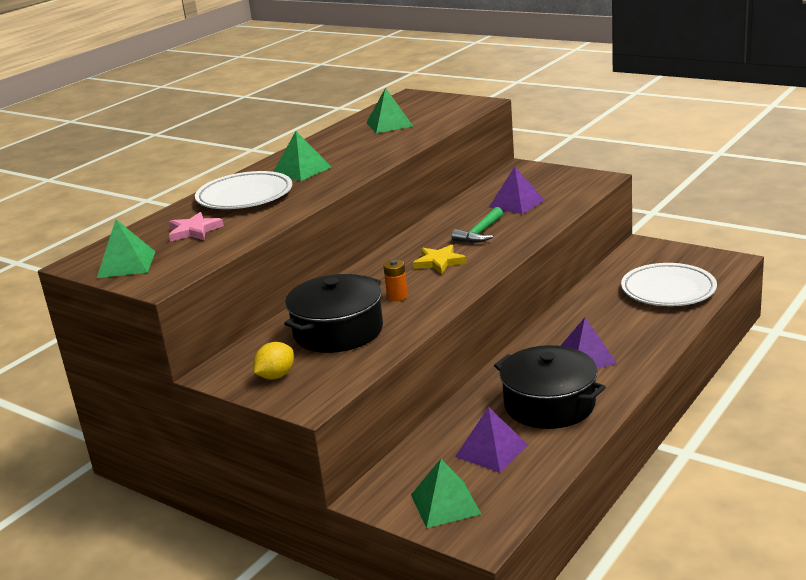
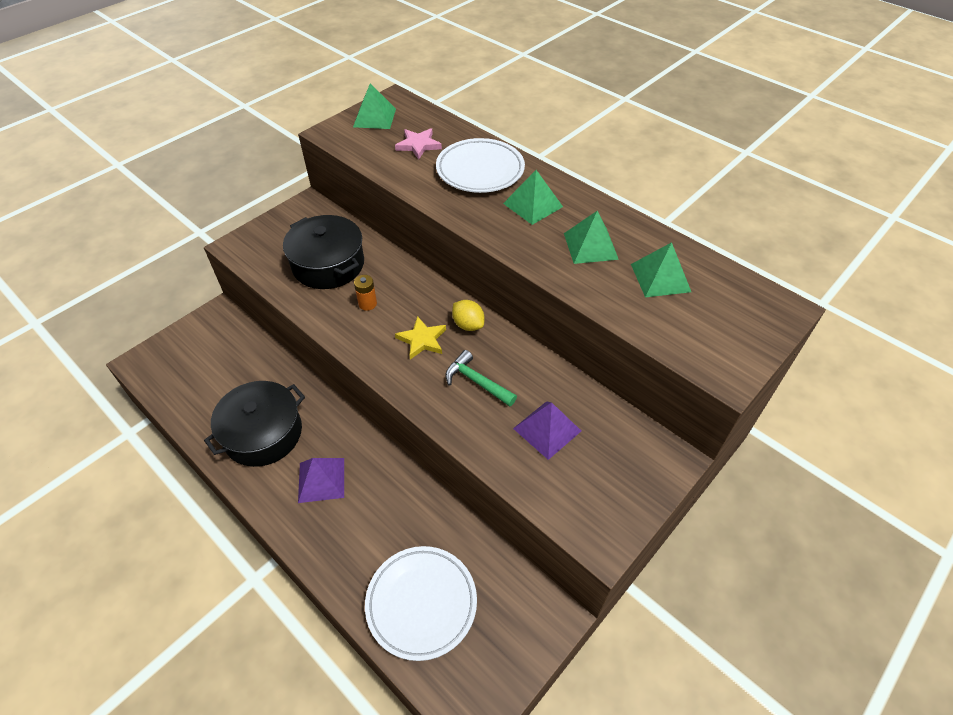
camera: 95 degrees right, 25 degrees up
(276, 376) = (283, 231): yellow lemon -> yellow lemon (468, 325)
(445, 504) = (184, 349): green pyramid -> green pyramid (590, 246)
(491, 450) = (226, 384): purple pyramid -> none

